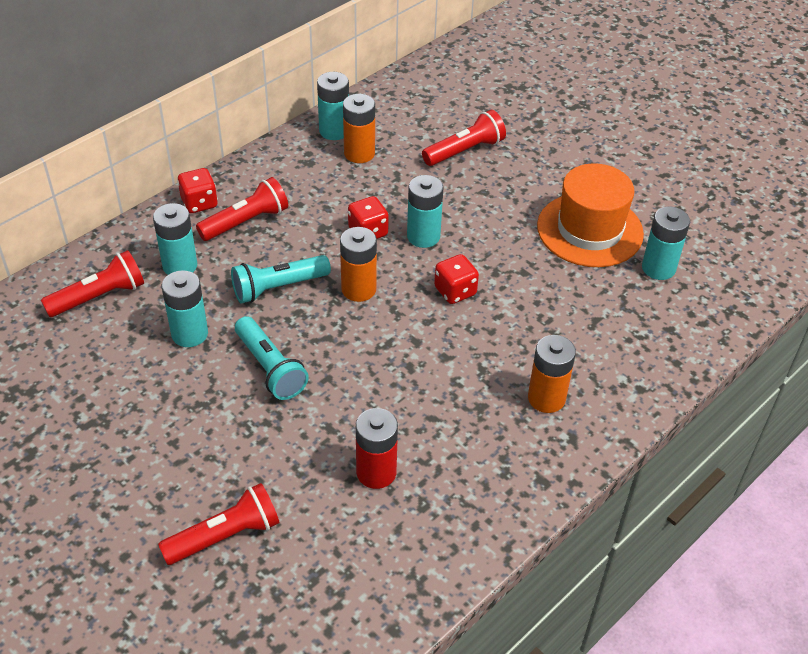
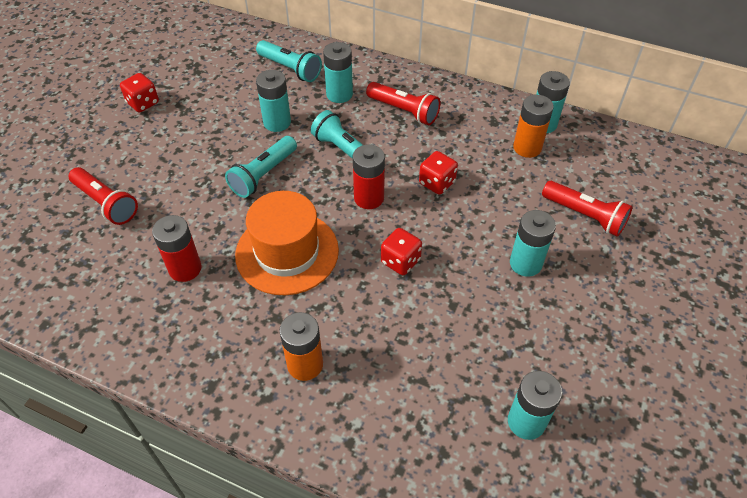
camera: 70 degrees right, 5 degrees up
(99, 297) = (290, 69): red flashlight -> turquoise flashlight
(199, 203) = (408, 81): red dice -> red dice (143, 103)
(358, 289) = (369, 198): orange battery -> red battery
(423, 236) = (454, 220): turquoise battery -> turquoise battery (525, 263)
(590, 230) = (543, 344): orange hat -> orange hat (287, 252)

